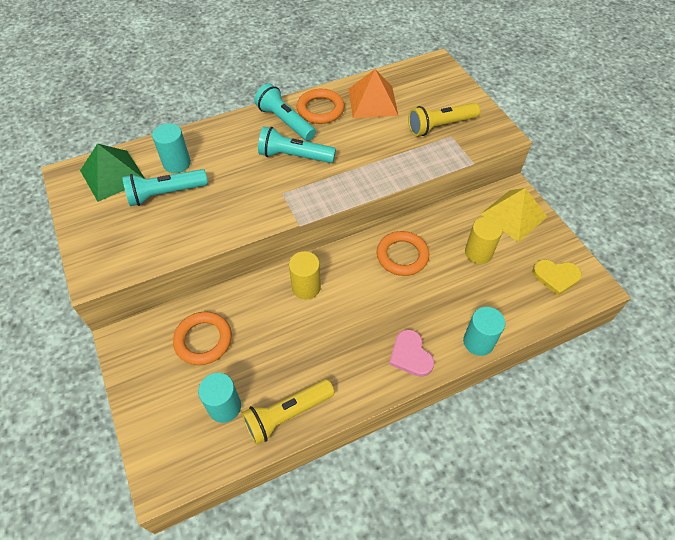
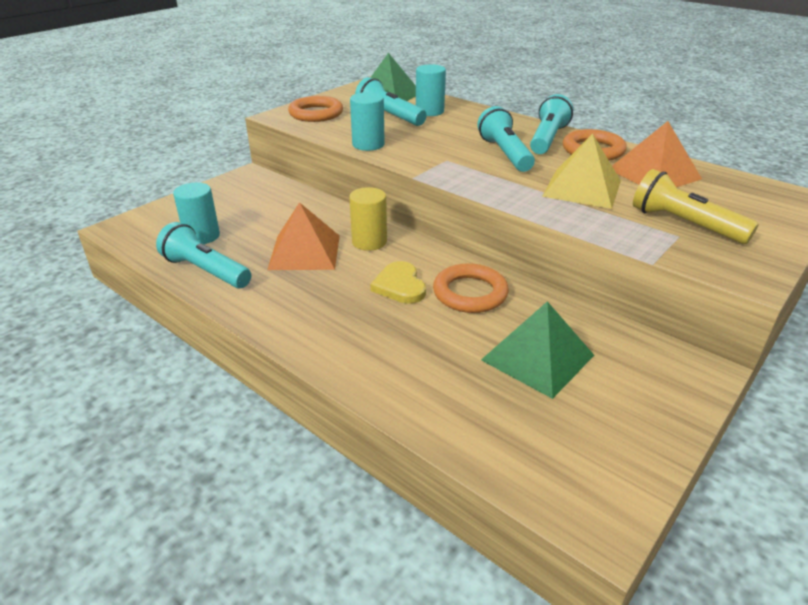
camera: 65 degrees right, 20 degrees down
(203, 340) = (269, 207): orange ring -> orange ring (316, 113)
(287, 414) = (206, 271): yellow flashlight -> turquoise flashlight
(297, 335) = (305, 252): none -> orange pyramid
(410, 355) = (323, 335): pink heart -> none
(478, 253) = (537, 357): yellow cylinder -> green pyramid
(478, 342) = (380, 391): turquoise cylinder -> turquoise cylinder (368, 144)
(513, 215) = (650, 379): yellow pyramid -> yellow pyramid (582, 188)
(556, 276) = (573, 457): yellow heart -> yellow heart (400, 286)

